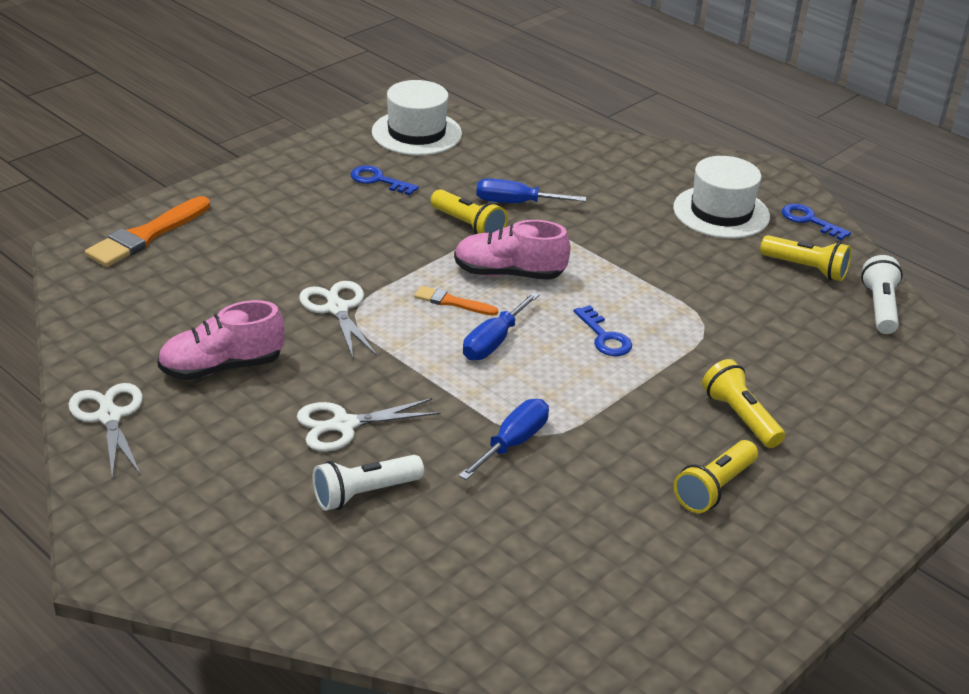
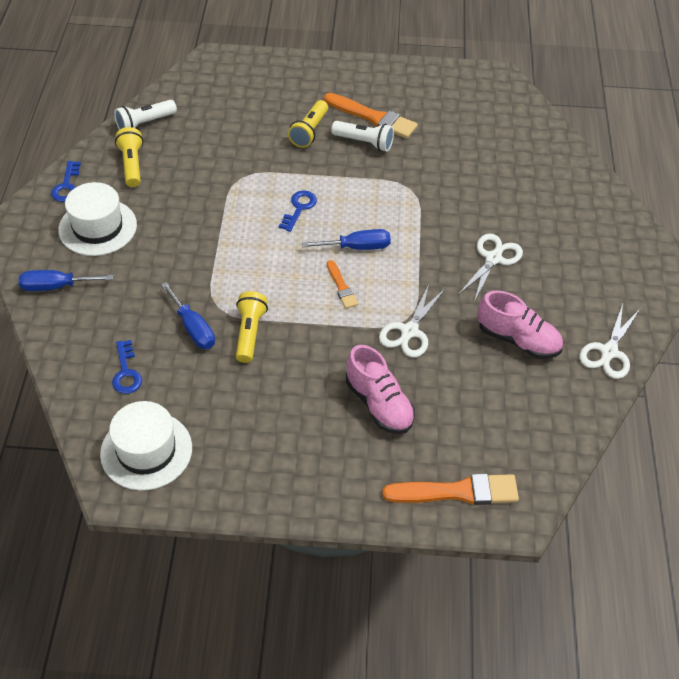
camera: 130 degrees left, 15 degrees up
(344, 425) = (493, 259): white scissors -> white scissors turned 90 degrees counterclockwise
(364, 493) = (524, 220): white flashlight -> white flashlight (364, 142)
(378, 180) = (243, 421): blue key -> blue key (126, 372)
(508, 274) = (283, 281): pink shoe -> pink shoe (379, 404)
(513, 443) = (426, 193): blue screwdriver -> blue screwdriver (56, 286)
(714, 488) = (373, 117): yellow flashlight -> orange brush

